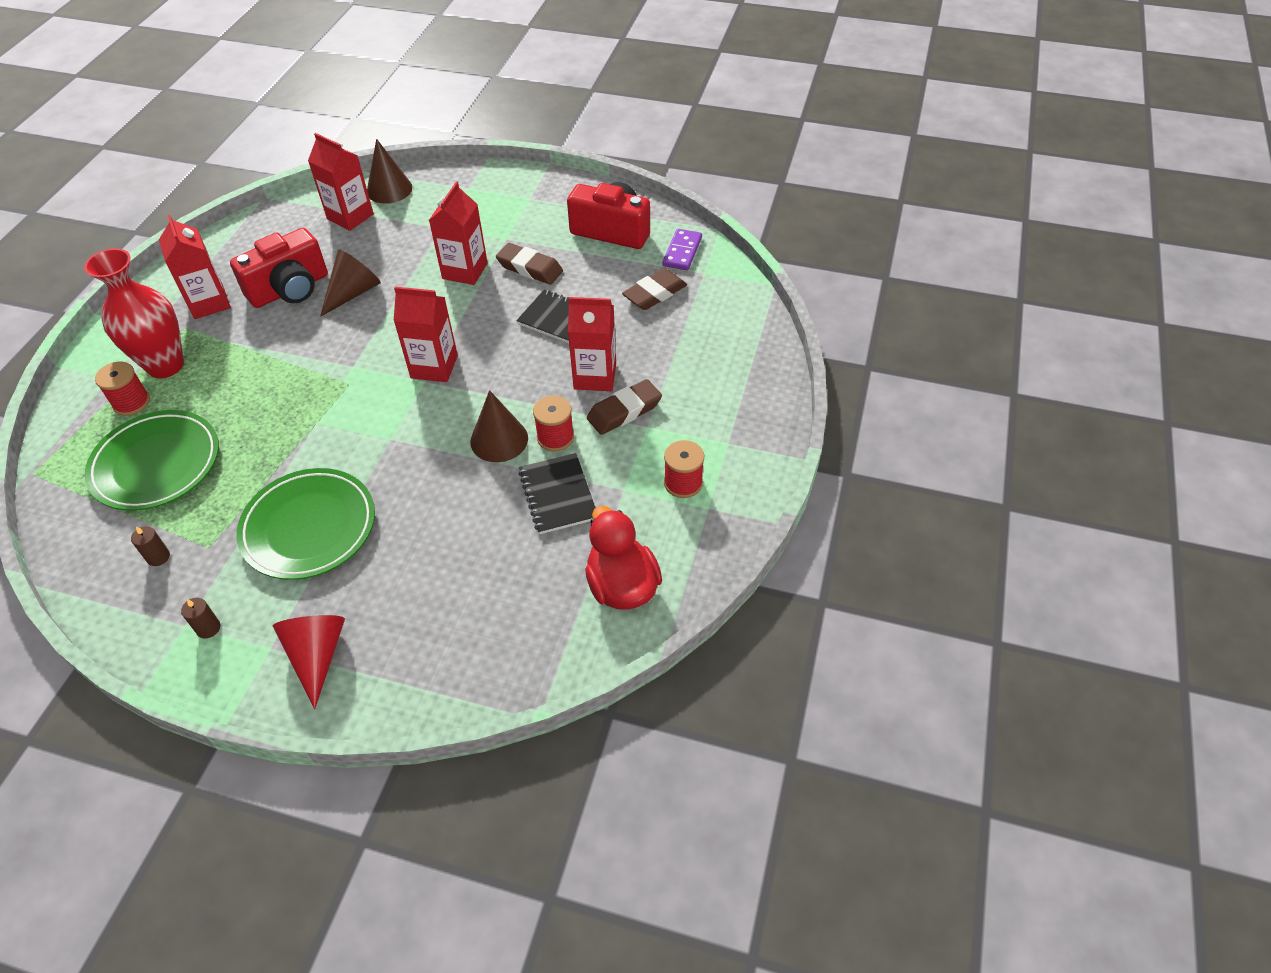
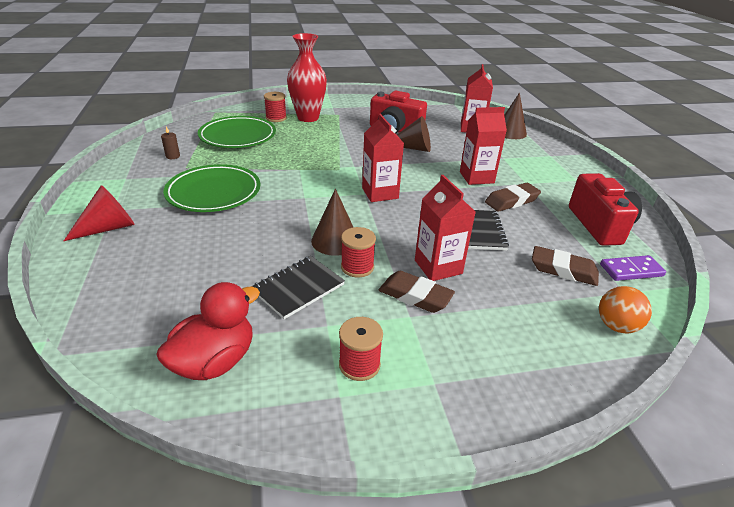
camera: 60 degrees right, 15 degrees down
(208, 628) = (124, 185): brown candle -> none
(209, 303) = (361, 114): red carton -> none
(530, 268) = (511, 201): brown eraser -> brown eraser turned 60 degrees clockwise
(734, 303) = (616, 326): none -> orange ball

